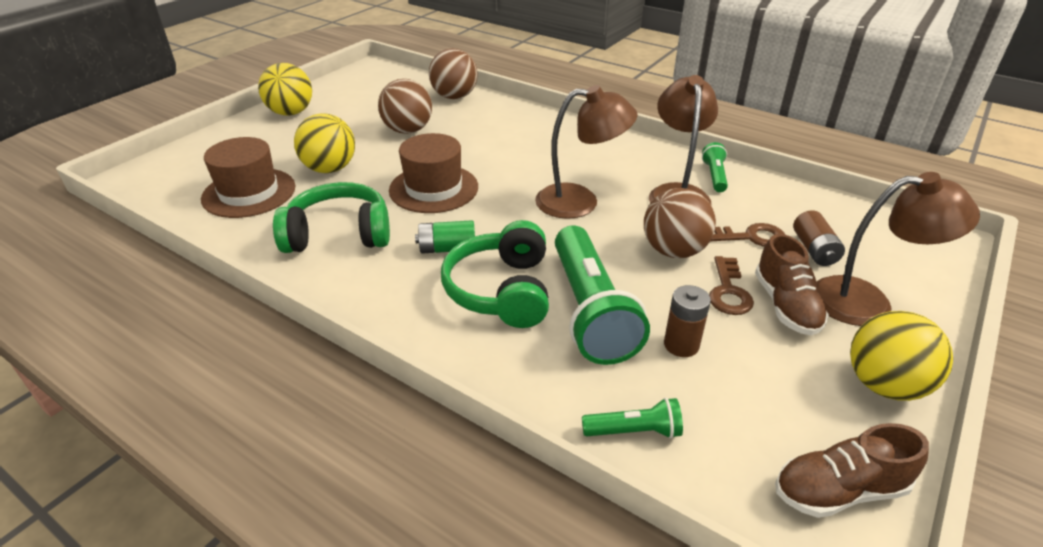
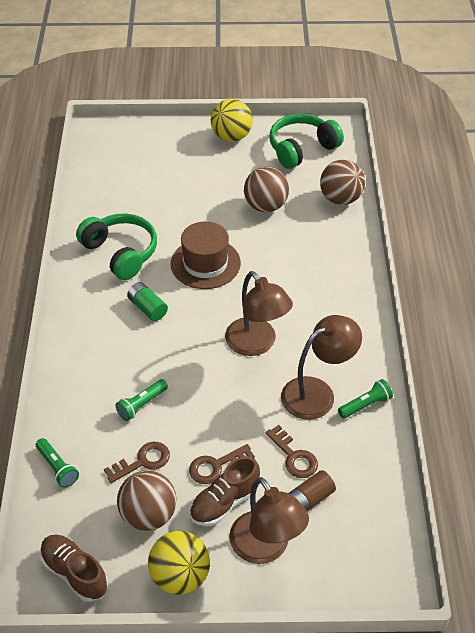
camera: 55 degrees right, 10 degrees up
(249, 193) = (126, 187): brown hat -> none
(330, 169) = (183, 202): yellow ball -> none
(502, 290) = (128, 355): green headphones -> green headphones (302, 149)
(590, 310) = (142, 404): green flashlight -> green flashlight, size x0.46
(674, 251) = (239, 420): brown ball -> brown ball (148, 515)
(681, 345) = (143, 461): brown battery -> brown key

